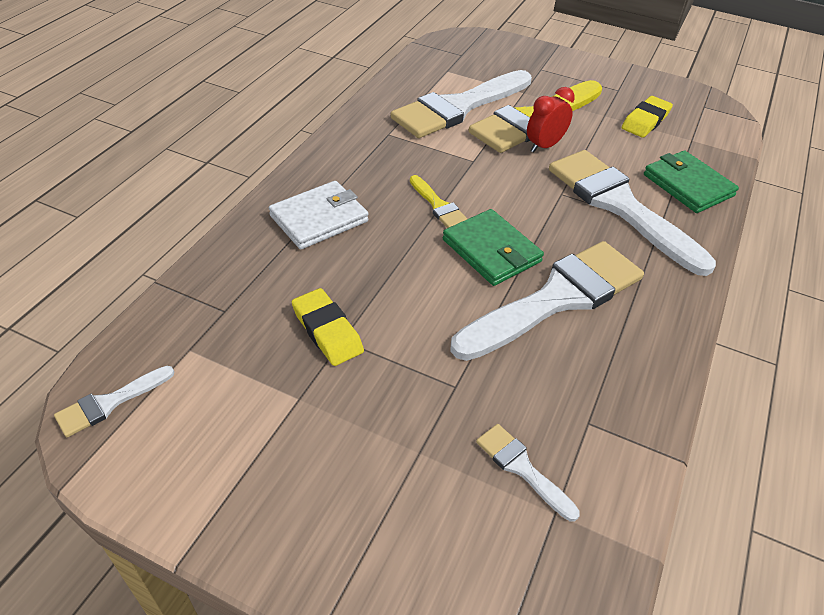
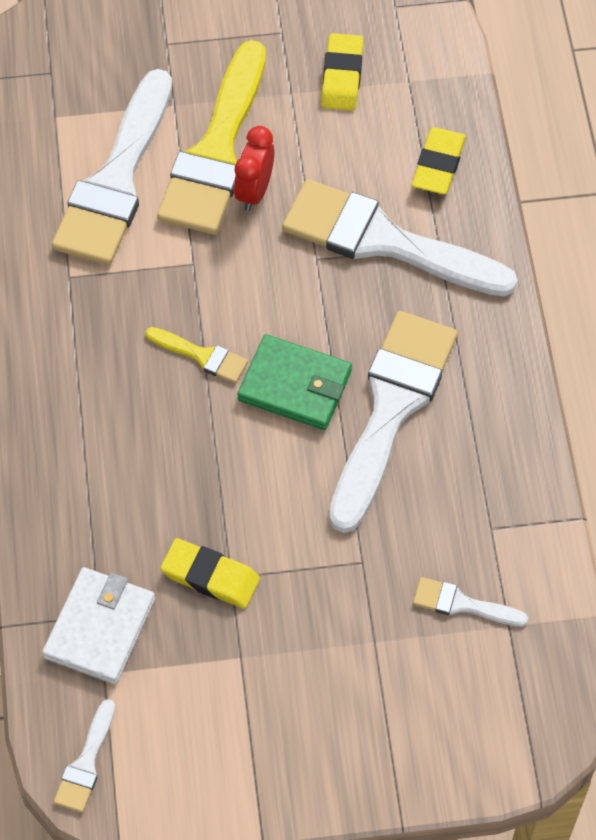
camera: 30 degrees left, 15 degrees up
(319, 218) = (94, 449): white wallet -> white wallet (100, 628)
(688, 185) = (438, 165): green wallet -> yellow eraser

